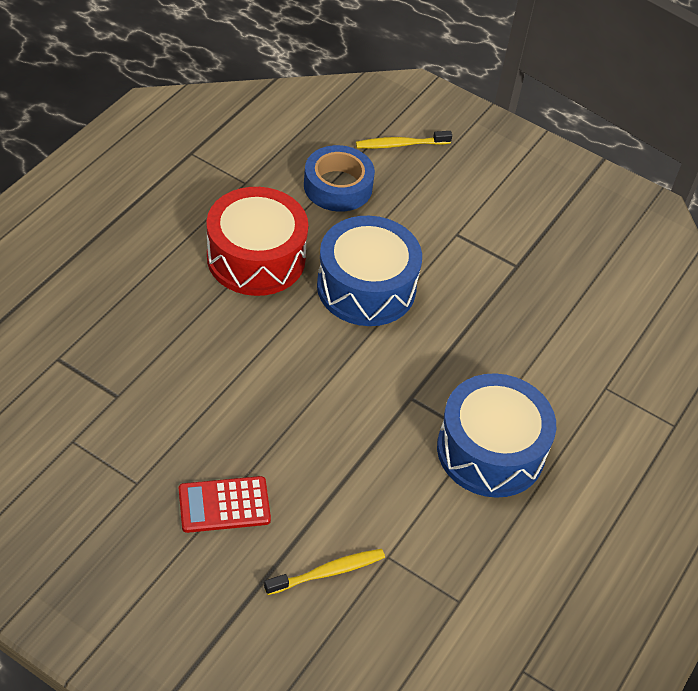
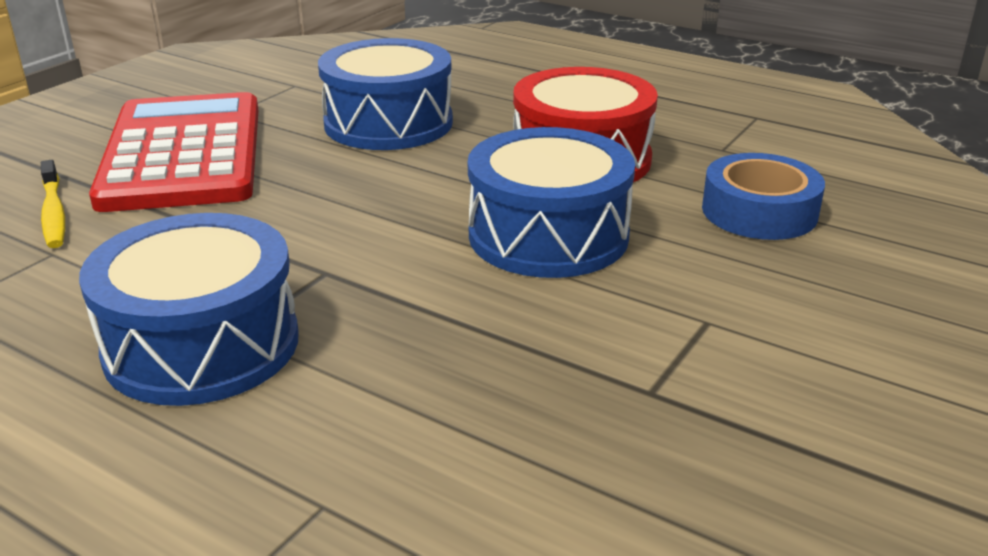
camera: 95 degrees right, 20 degrees down
(176, 368) = (388, 123): none -> blue drum
(224, 505) = (183, 153): red calculator -> red calculator, size x2.21
(400, 144) = (906, 265): yellow toothbrush -> none

